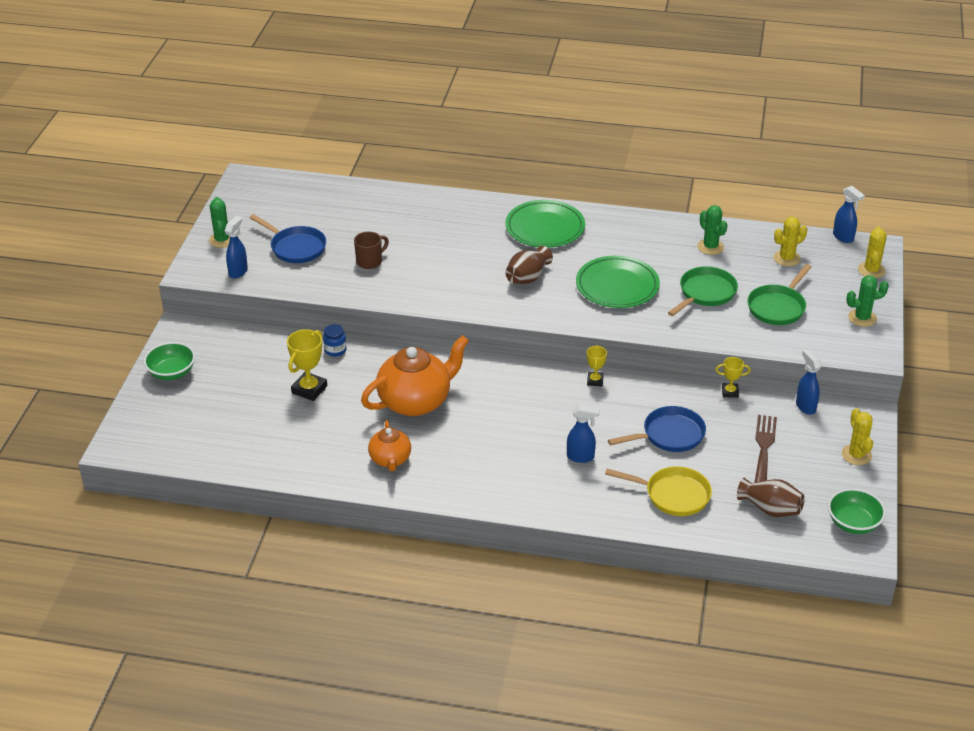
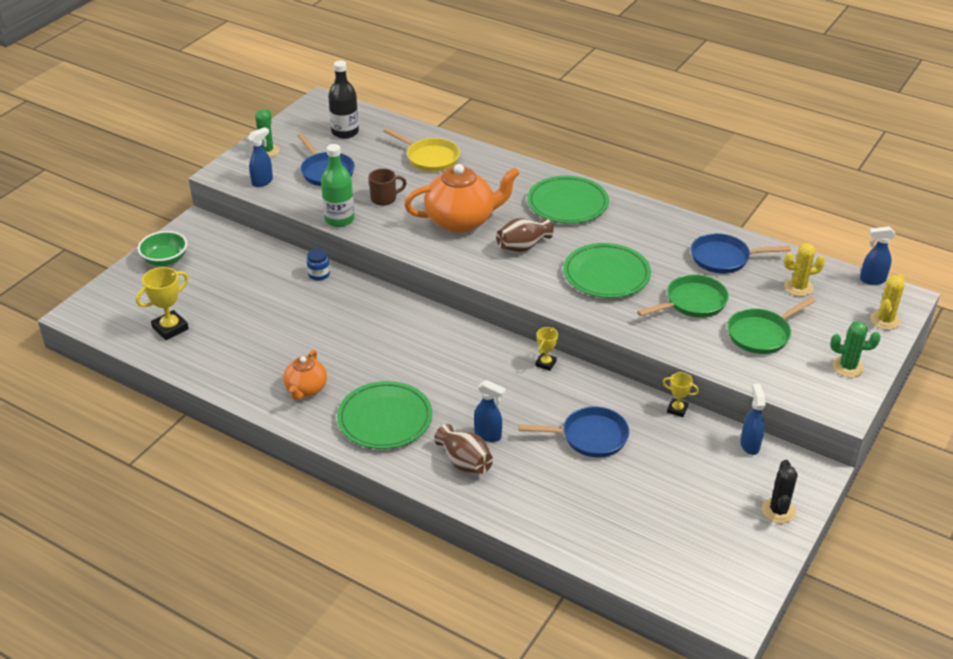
camera: 20 degrees right, 0 degrees up
(289, 204) = (345, 132): none -> black bottle
(309, 389) = (273, 304): yellow trophy -> yellow trophy (170, 328)
(338, 291) = (339, 219): none -> green bottle
(416, 401) = (363, 340): orange teapot -> orange teapot (461, 221)
(480, 467) = (385, 419): none -> green plate
(673, 495) = (559, 499): yellow pan -> yellow pan (430, 158)
(710, 247) = (724, 258): green cactus -> blue pan
(764, 446) = (682, 474): brown fork -> none
(770, 509) = (653, 542): brown vase -> brown vase (465, 462)
(843, 237) = (872, 280): blue spray bottle -> blue spray bottle turned 105 degrees clockwise
(853, 523) = (735, 583): green bowl -> none
(856, 455) = (778, 511): yellow cactus -> black cactus

